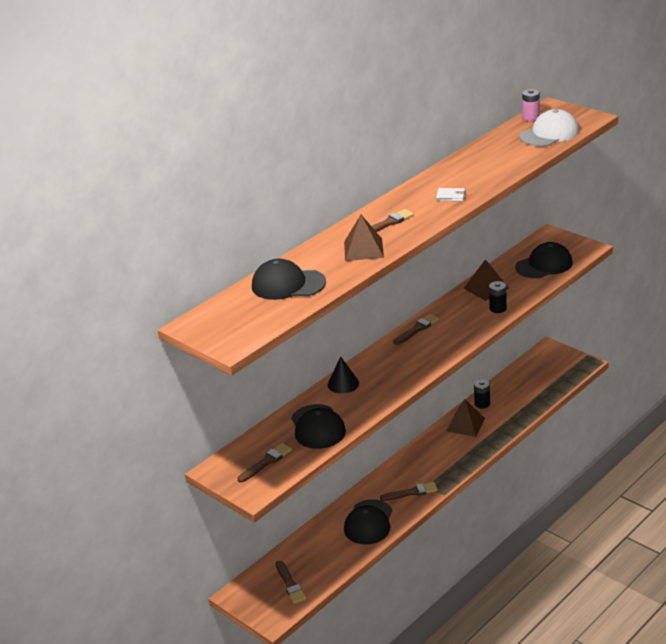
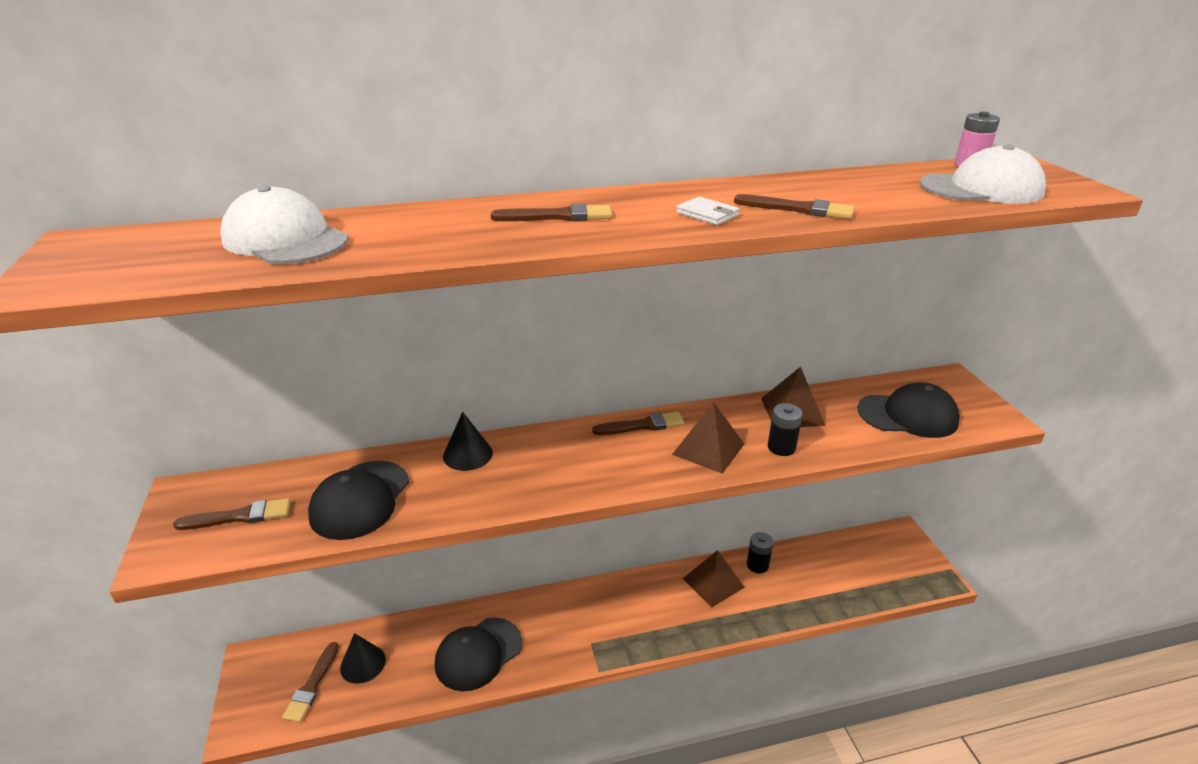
camera: 30 degrees right, 0 degrees up
(288, 284) = (285, 239): black cap -> white cap
(307, 561) = (363, 663): none -> black cone
(363, 249) = (465, 235): brown pyramid -> brown pyramid (708, 449)
(411, 492) = (565, 641): brown brush -> brown brush (798, 209)

